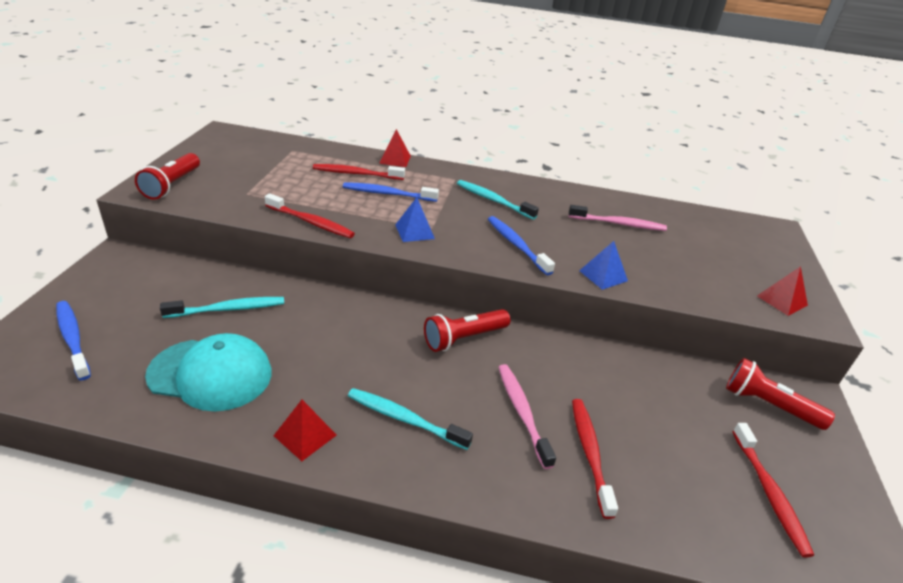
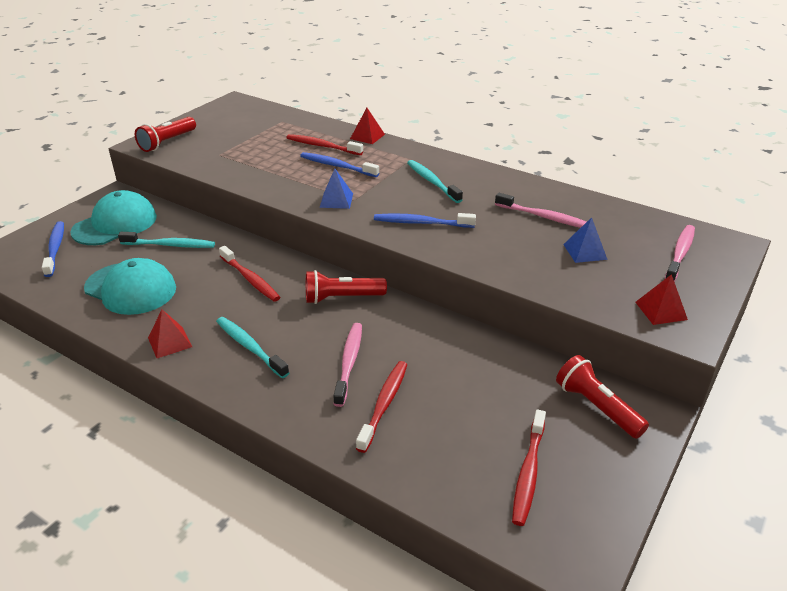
camera: 25 degrees right, 0 degrees up
(139, 293) = (115, 224): none -> turquoise cap
(311, 222) = (254, 183): red toothbrush -> red toothbrush (250, 279)
(516, 245) = (421, 223): blue toothbrush -> blue toothbrush turned 75 degrees counterclockwise
(603, 275) = (484, 260): blue pyramid -> blue pyramid (585, 251)
(749, 243) = (680, 253): none -> pink toothbrush

